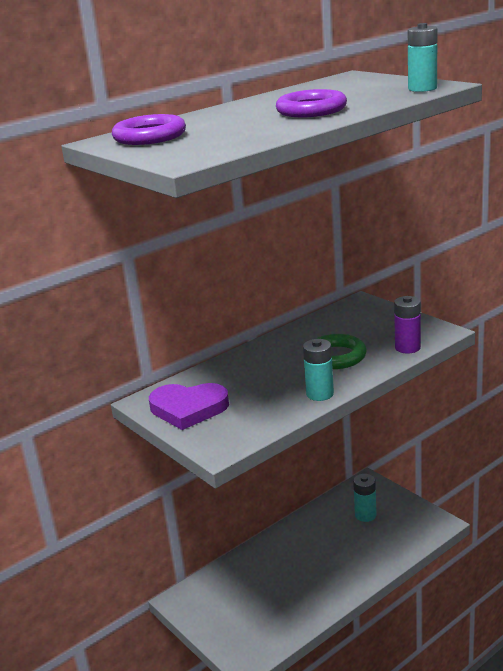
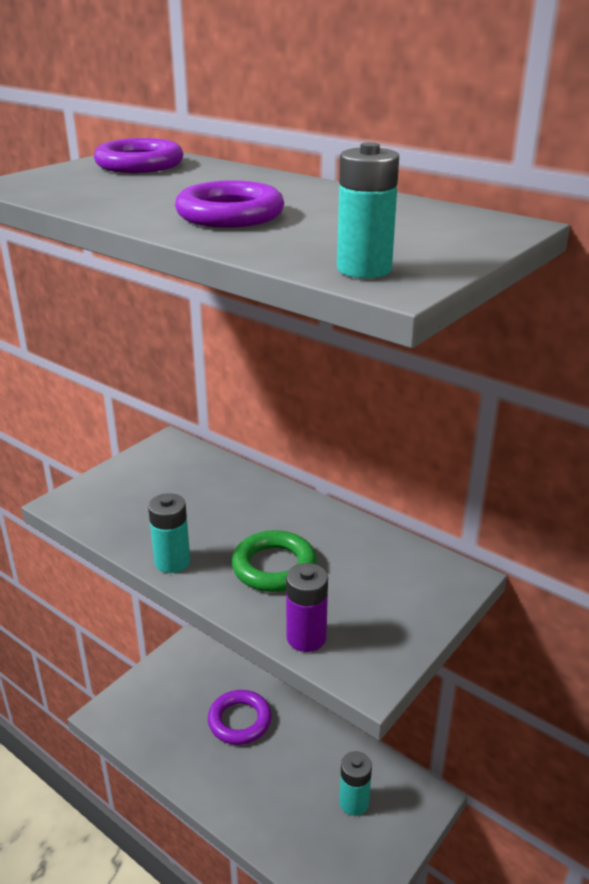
camera: 75 degrees right, 5 degrees up
(188, 409) = (150, 471): purple heart -> none
(278, 569) = (239, 721): none -> purple ring

